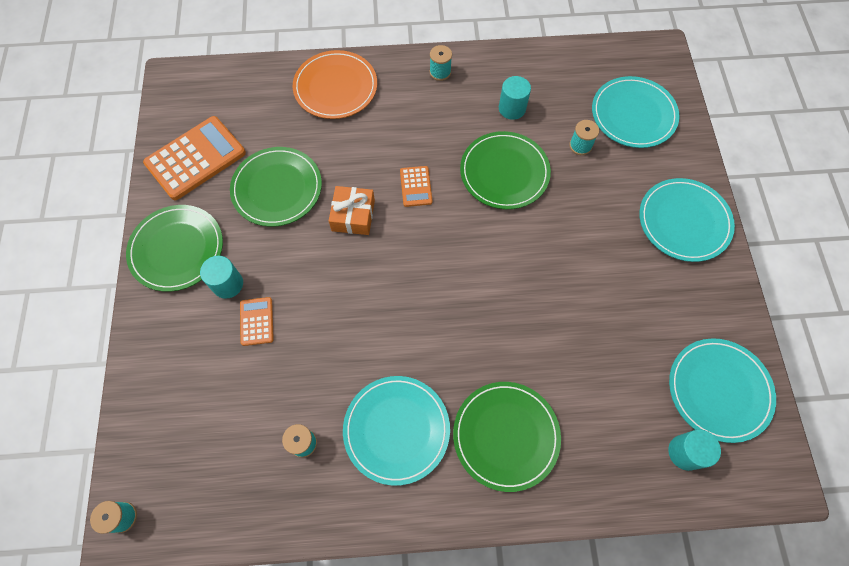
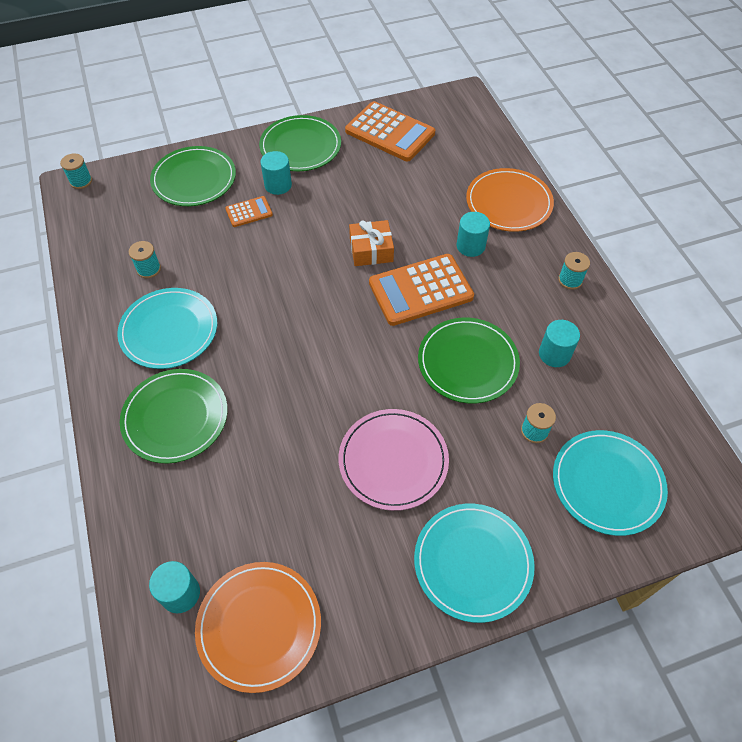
camera: 75 degrees right, 10 degrees down
(277, 188) = (380, 191): green plate -> green plate (194, 179)
(377, 132) = (470, 246): none -> turquoise cylinder
(416, 186) = (420, 290): orange calculator -> orange calculator, size x2.03
(588, 254) = (393, 460): none -> pink plate
(719, 390) = (259, 626): turquoise plate -> orange plate

